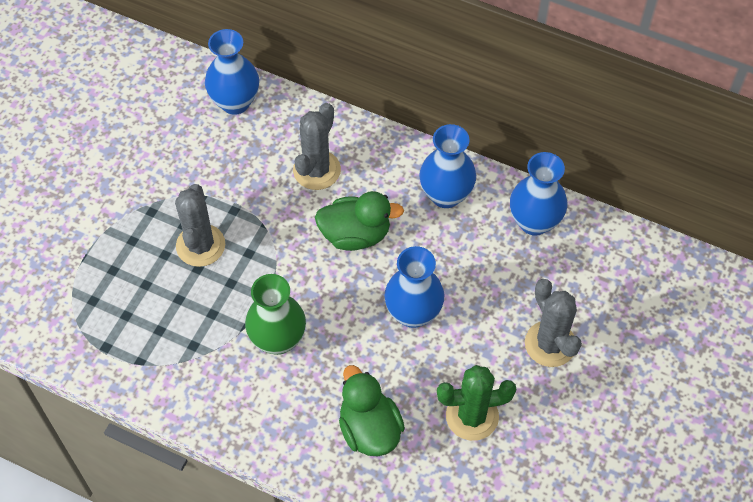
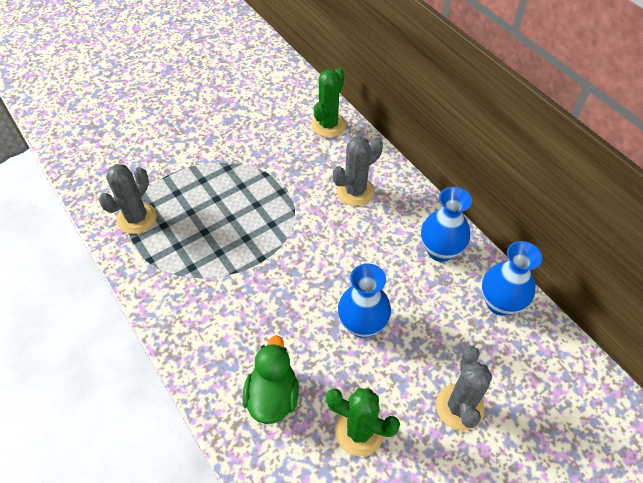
camera: 30 degrees right, 5 degrees down
(200, 245) = (243, 204): grey cactus -> grey cactus (136, 218)
(235, 102) = (328, 125): blue vase -> green cactus
(278, 339) = (251, 293): green vase -> none
(355, 235) = (355, 247): green duck -> none

